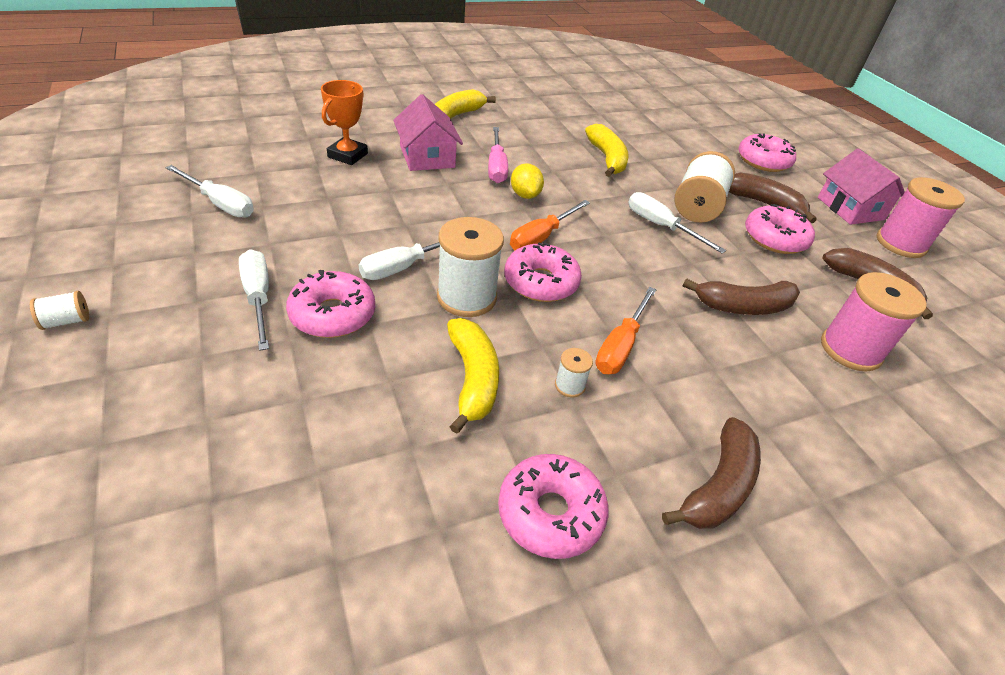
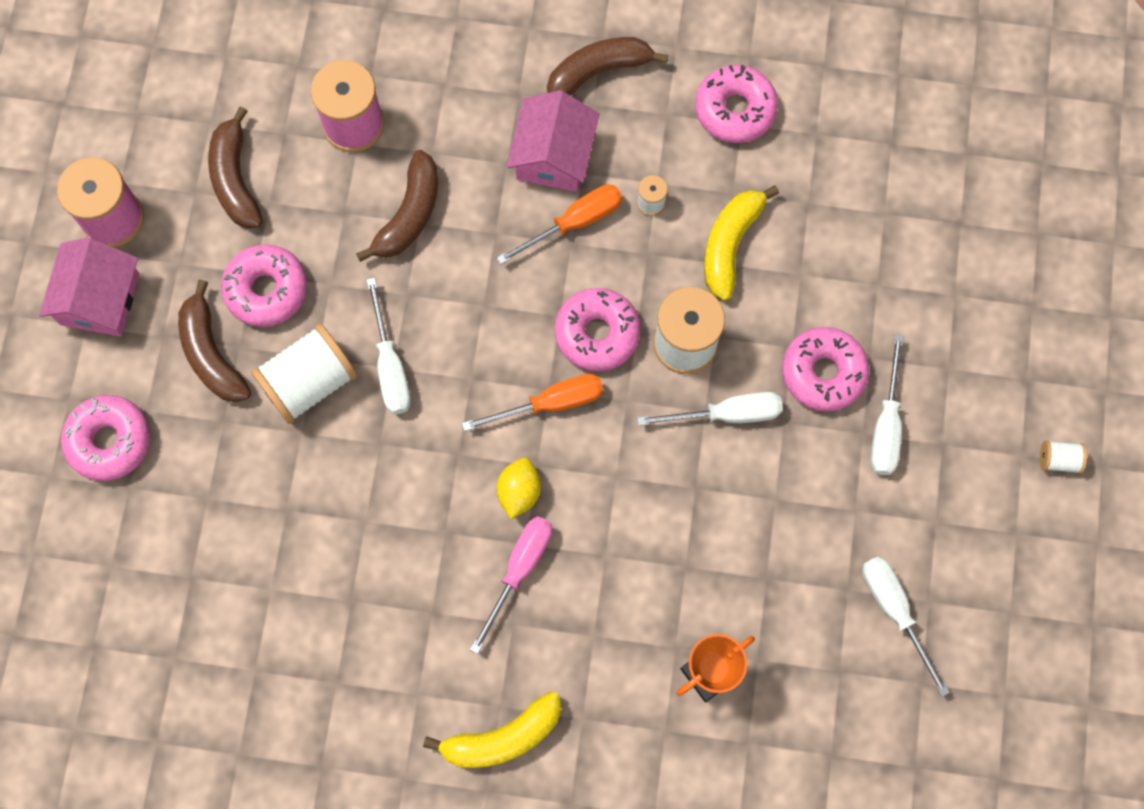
camera: 145 degrees left, 30 degrees up
(427, 157) = (602, 631): pink house -> pink house (553, 155)
(607, 158) = (346, 534): yellow banana -> none
(743, 307) = (409, 215): brown banana -> brown banana turned 90 degrees clockwise

